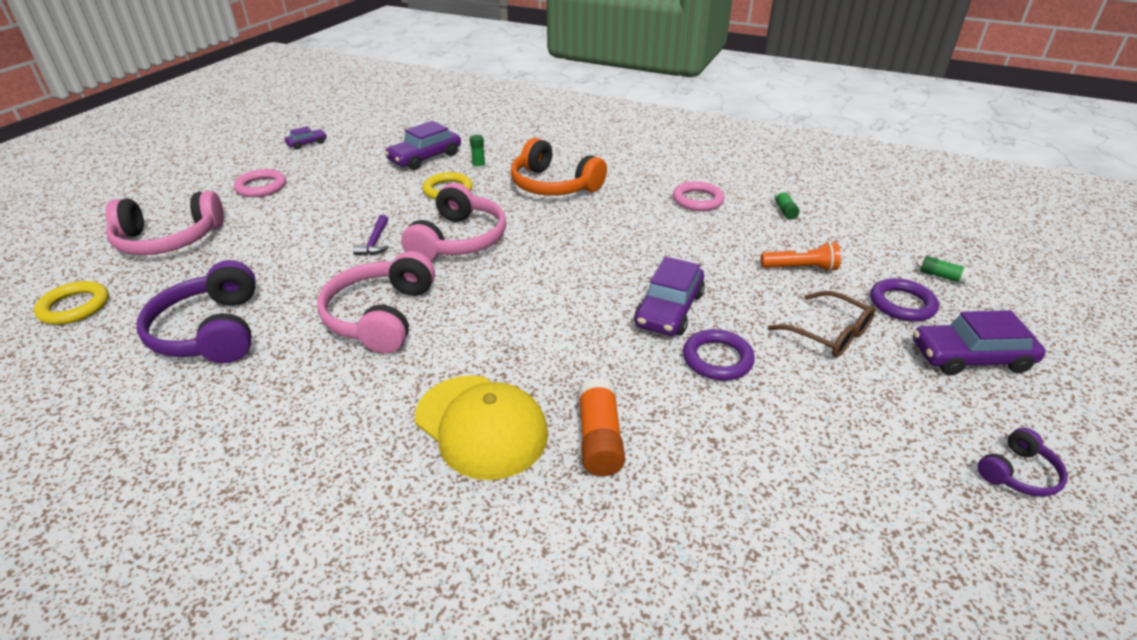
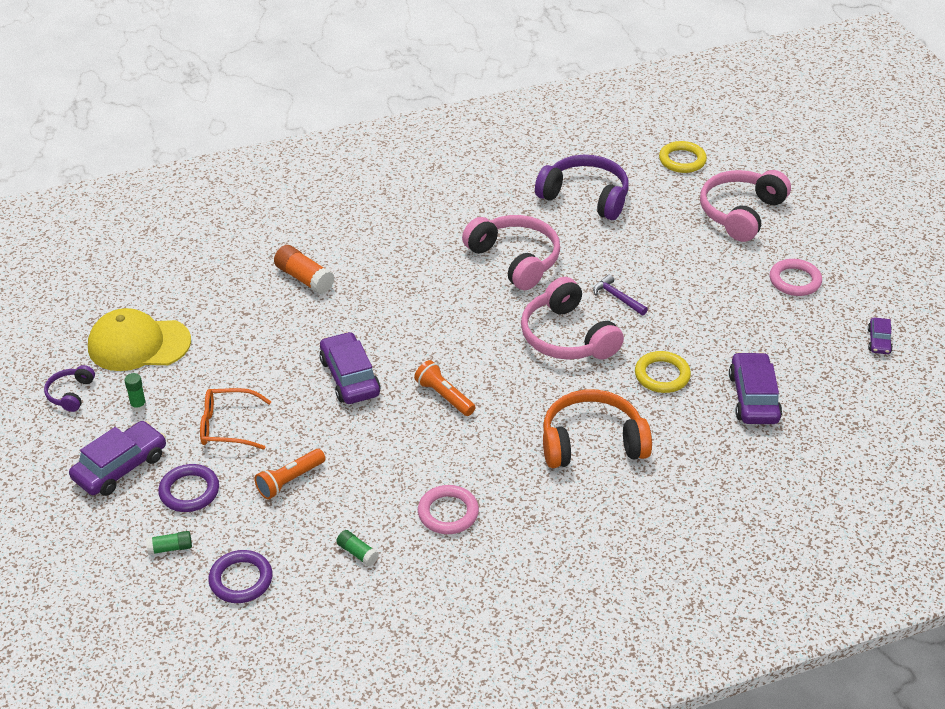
camera: 135 degrees right, 5 degrees up
(479, 167) = (688, 419): green glue stick -> green glue stick (138, 405)
(481, 426) = (370, 248): yellow cap -> yellow cap (138, 344)
(609, 255) = (444, 396): none -> orange flashlight
(717, 359) = (285, 361): purple ring -> purple ring (241, 580)
(829, 334) = (227, 426): brown glasses -> orange glasses

